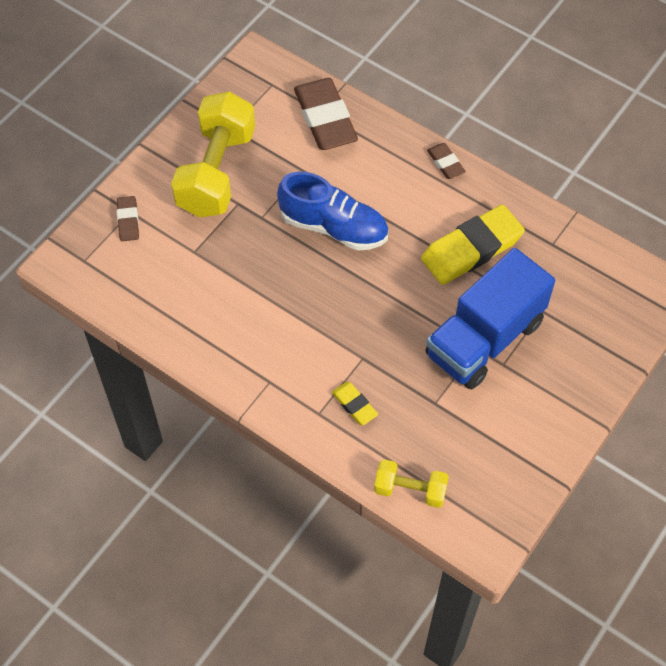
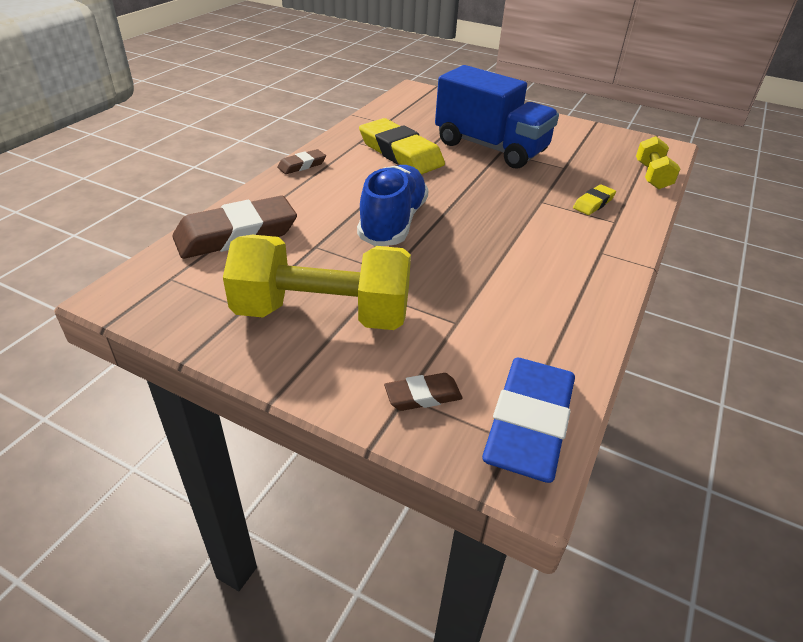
camera: 100 degrees left, 20 degrees down
(93, 272) = (528, 424): none -> blue eraser

